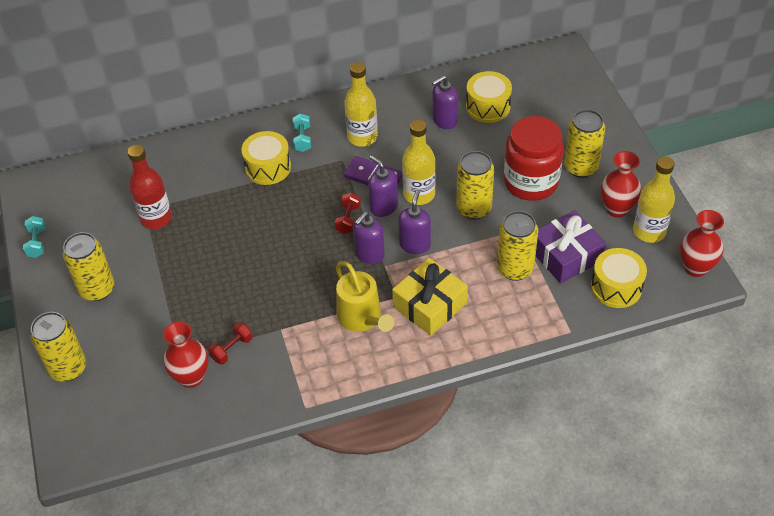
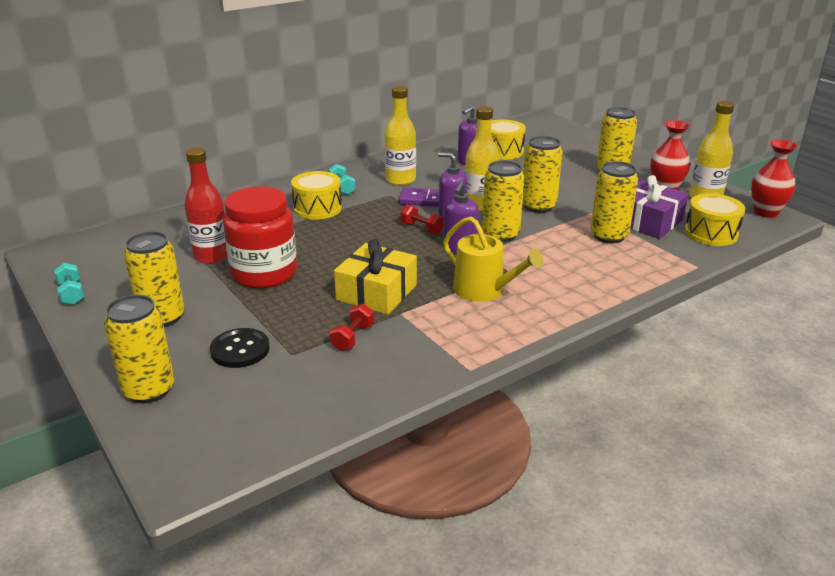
camera: 20 degrees left, 20 degrees down
(143, 341) = (240, 350): none -> black button
(191, 377) = (316, 369): red vase -> none
(348, 219) = (422, 229): red dumbbell -> red dumbbell turned 45 degrees counterclockwise
(415, 244) = (500, 235): purple soap dispenser -> yellow can
(430, 305) = (547, 271): yellow gift -> yellow gift (376, 292)
(531, 182) = (576, 185): red jar -> red jar (264, 273)

